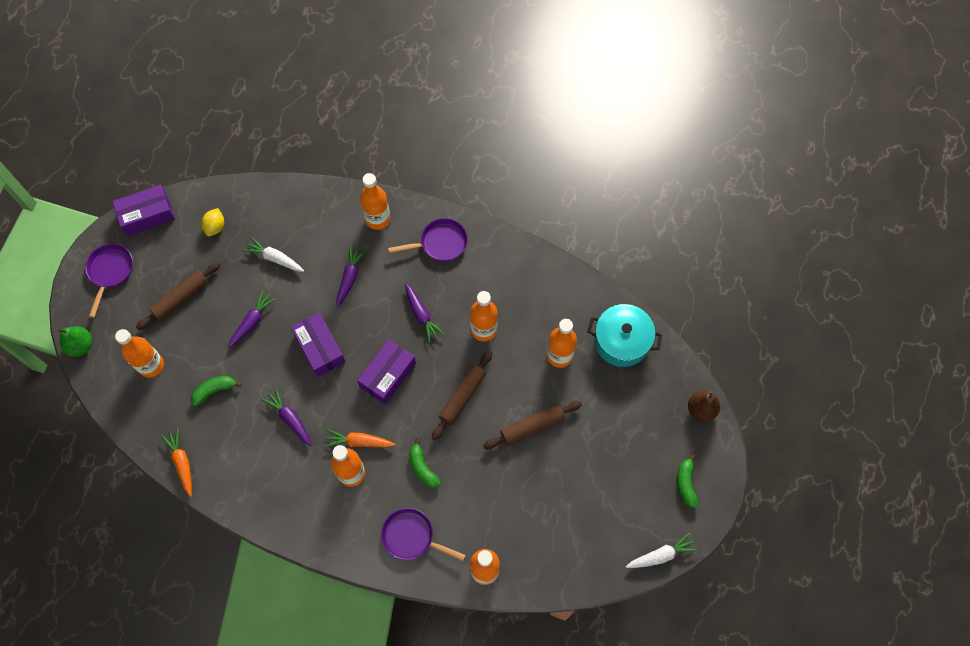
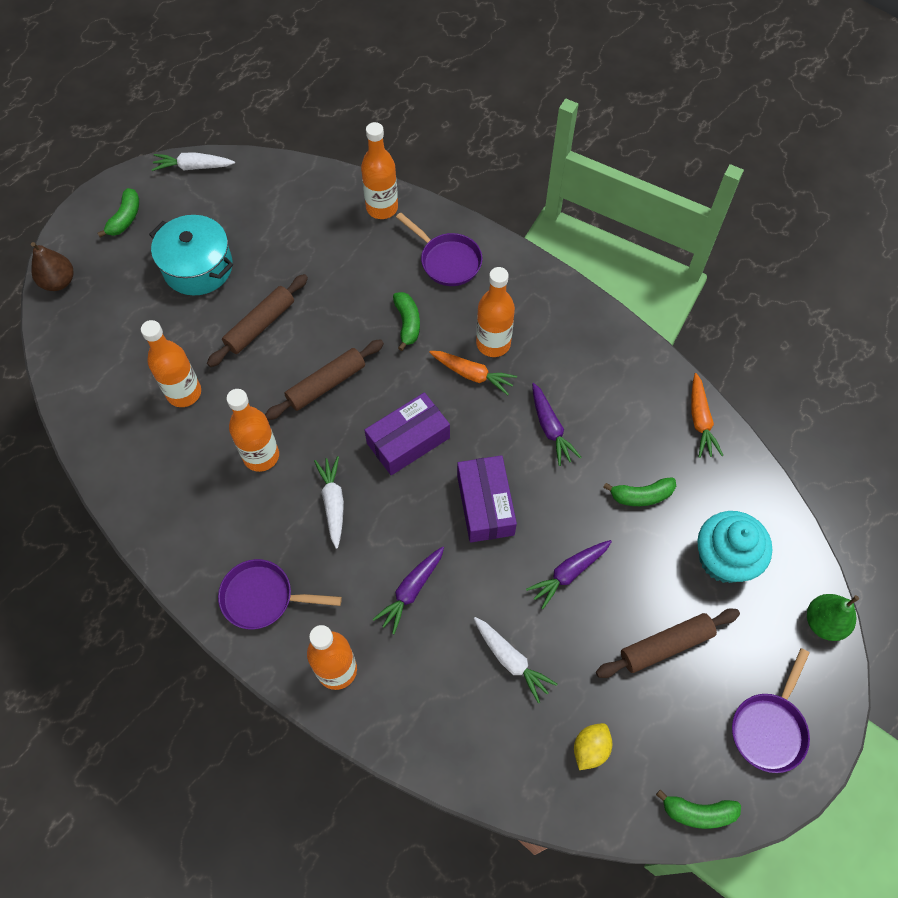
camera: 160 degrees left, 5 degrees down
(147, 215) = (698, 812): purple box -> green banana
(151, 365) = (723, 559): orange bottle -> turquoise cupcake
(421, 315) = (333, 503): purple carrot -> white carrot
(532, 427) = (260, 325): brown rolling pin -> brown rolling pin turned 45 degrees counterclockwise
(621, 341) = (99, 384): turquoise pot -> turquoise pot (198, 267)

